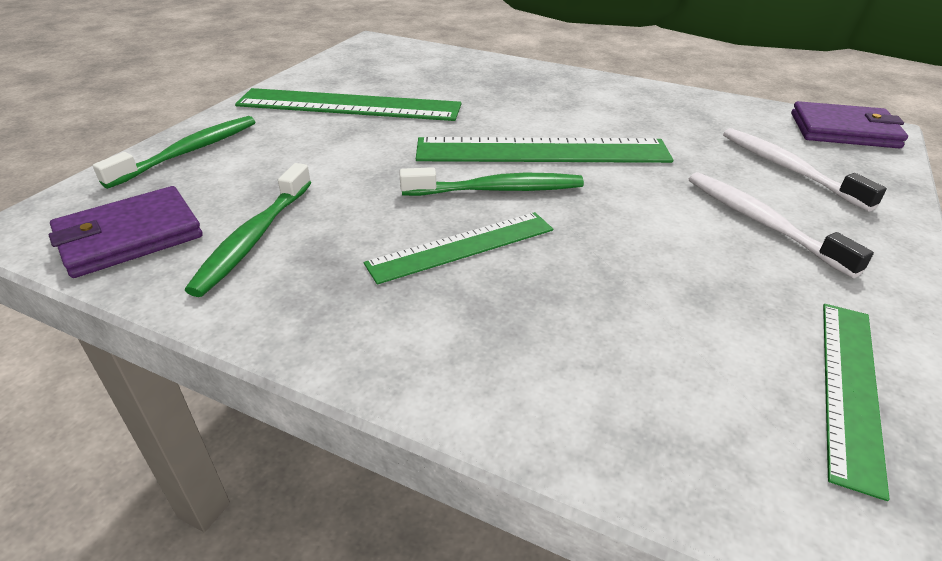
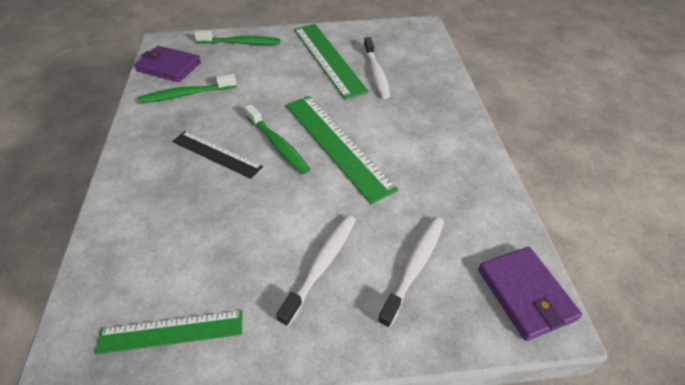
camera: 60 degrees right, 10 degrees up
(428, 89) = (376, 73): none -> white toothbrush
(462, 246) = (216, 154): green ruler -> black ruler

